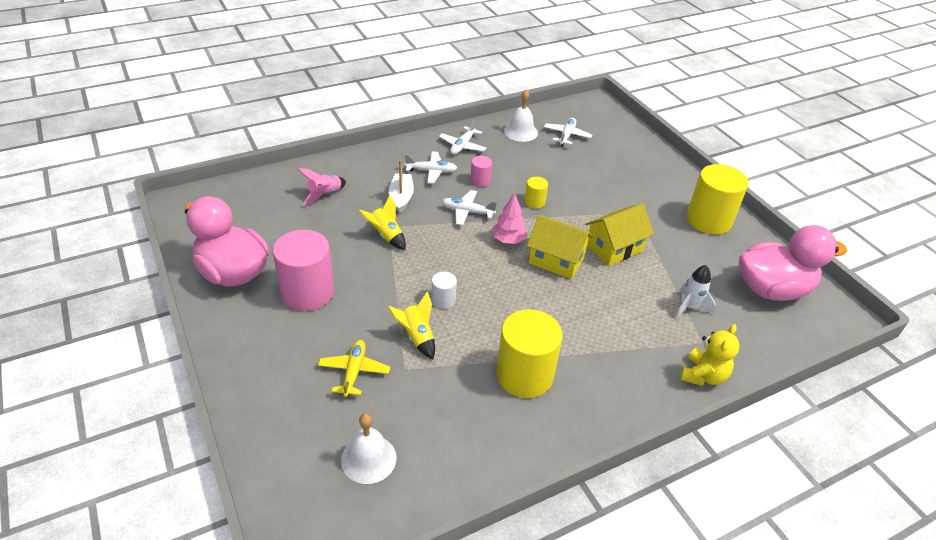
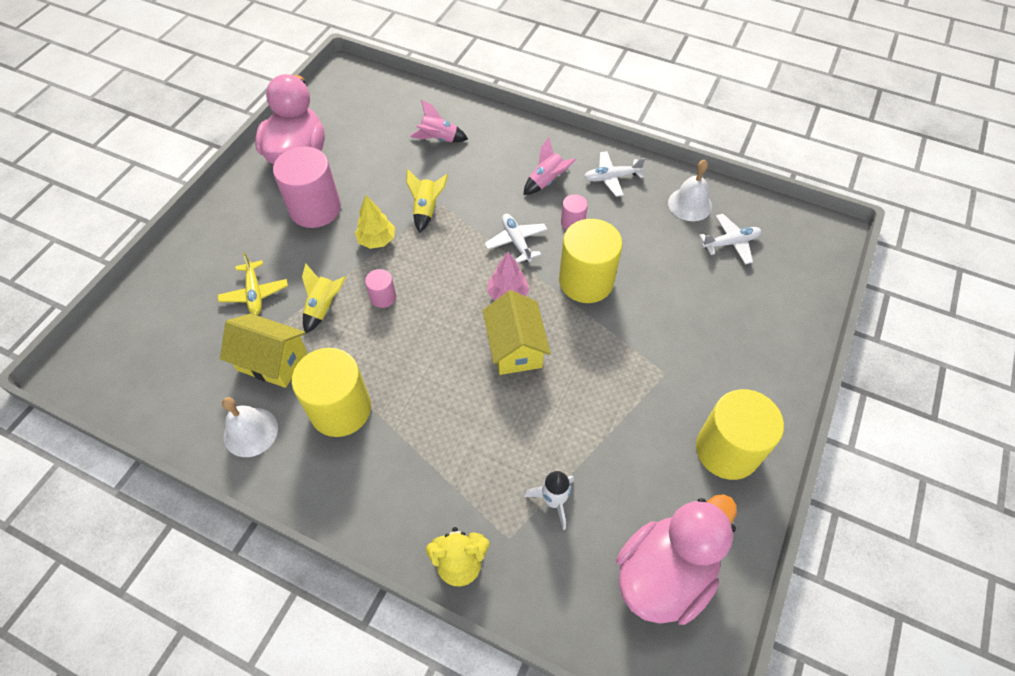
camera: 55 degrees right, 15 degrees up
(354, 372) = (255, 293): yellow plane -> yellow plane turned 105 degrees clockwise
(368, 459) = (176, 358): white bell -> white bell (250, 432)
(384, 275) = (377, 240): none -> yellow tree
(401, 197) = (487, 186): white boat -> none
(431, 171) = (547, 181): white plane -> pink rocket
(443, 300) = (383, 297): white cylinder -> pink cylinder
(534, 202) = (586, 281): yellow cylinder -> yellow cylinder, size x2.14
(614, 248) = (583, 385): yellow house -> yellow house (272, 361)
(772, 289) = (664, 574): pink duck -> pink duck turned 90 degrees counterclockwise

